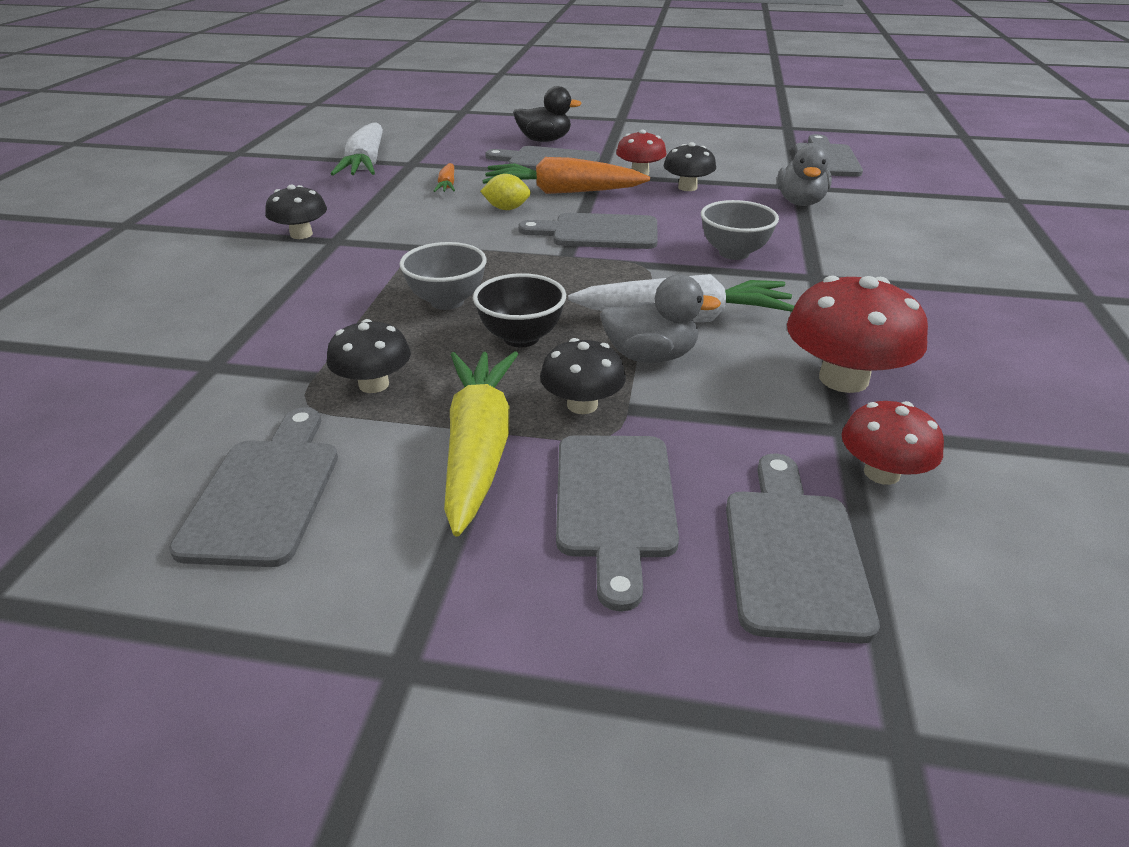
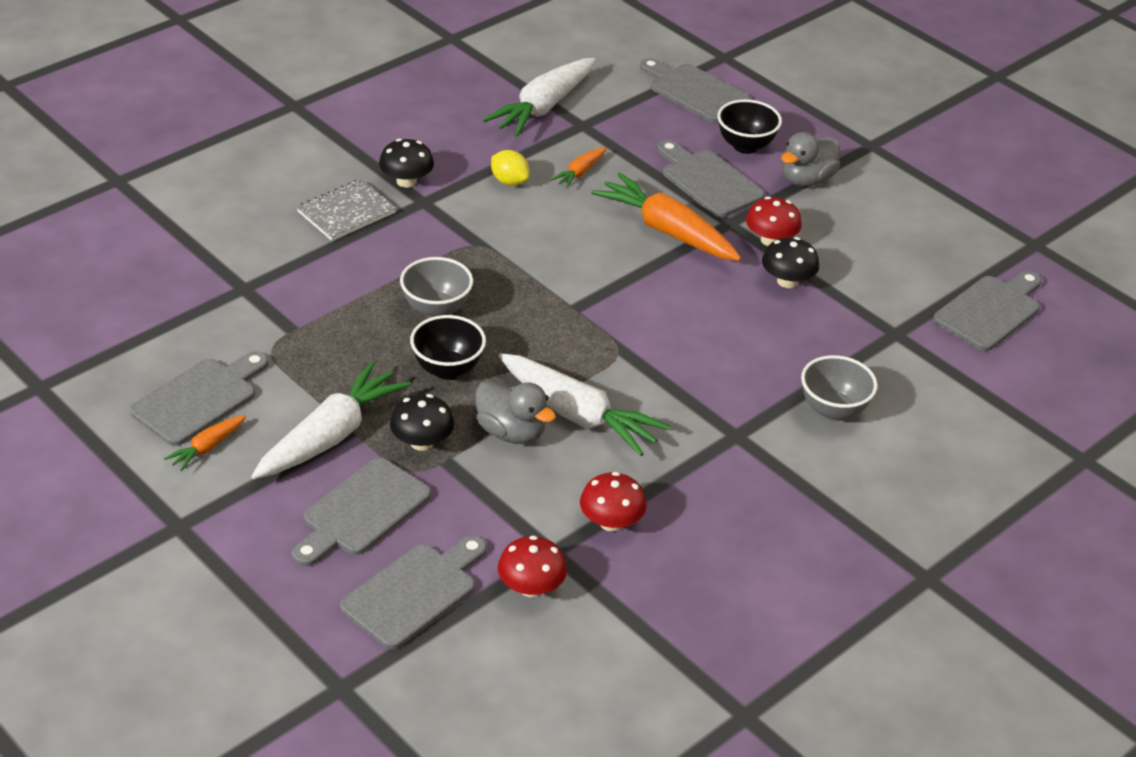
camera: 35 degrees right, 5 degrees up
(265, 271) = (346, 212): none -> grey notebook
(335, 541) = (207, 447): none -> orange carrot
(374, 384) = (320, 356): black mushroom -> none
(479, 448) = (331, 436): yellow carrot -> white carrot
(506, 209) = (593, 229): yellow lemon -> yellow lemon (509, 181)
(544, 140) = (745, 146): black duck -> black bowl
(598, 232) = (632, 296): grey cutting board -> grey cutting board (694, 91)
(734, 253) = (709, 377): grey bowl -> grey bowl (833, 410)
(800, 202) = (863, 353): grey duck -> grey duck (806, 179)
(843, 379) = (611, 522): red mushroom -> red mushroom, size x0.62

